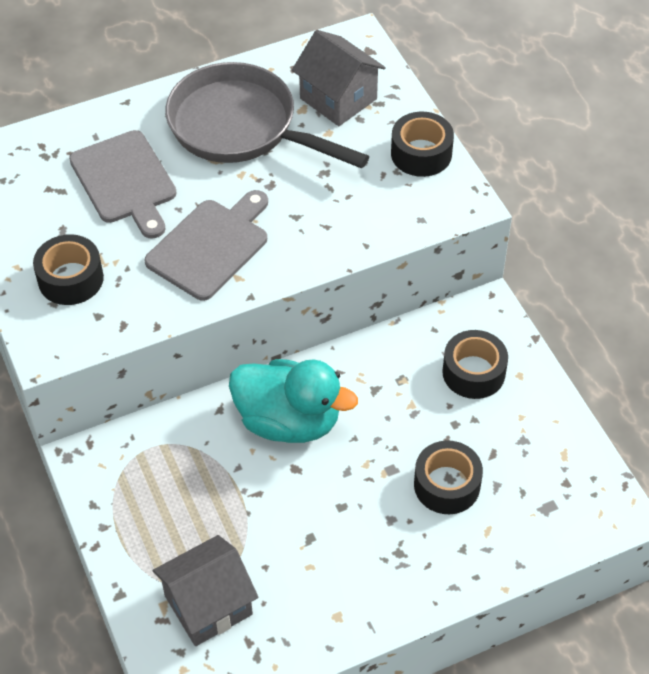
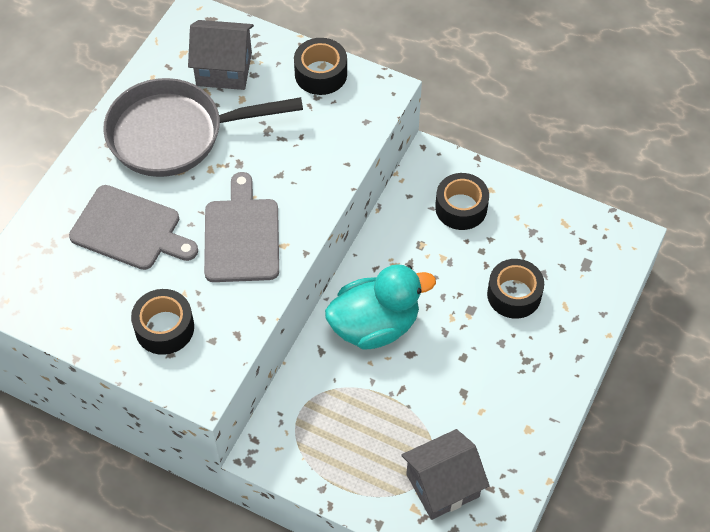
camera: 40 degrees left, 5 degrees up
(208, 605) = (442, 485): grey house -> grey house turned 45 degrees clockwise

